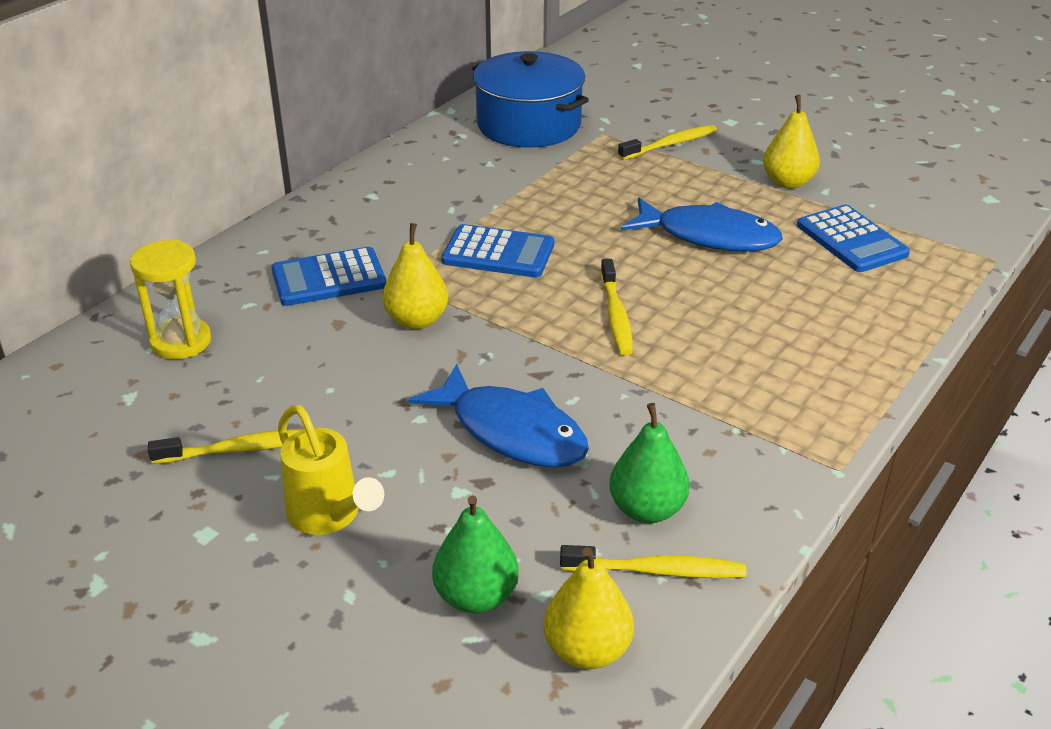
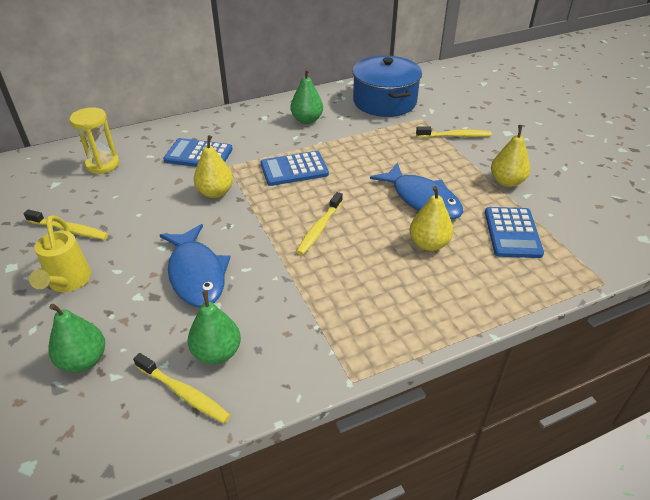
camera: 30 degrees right, 5 degrees up
(443, 181) = (307, 120): none -> green pear
(498, 253) = (294, 169): blue calculator -> blue calculator turned 120 degrees clockwise
(587, 650) = (101, 421): yellow pear -> yellow pear (429, 244)

